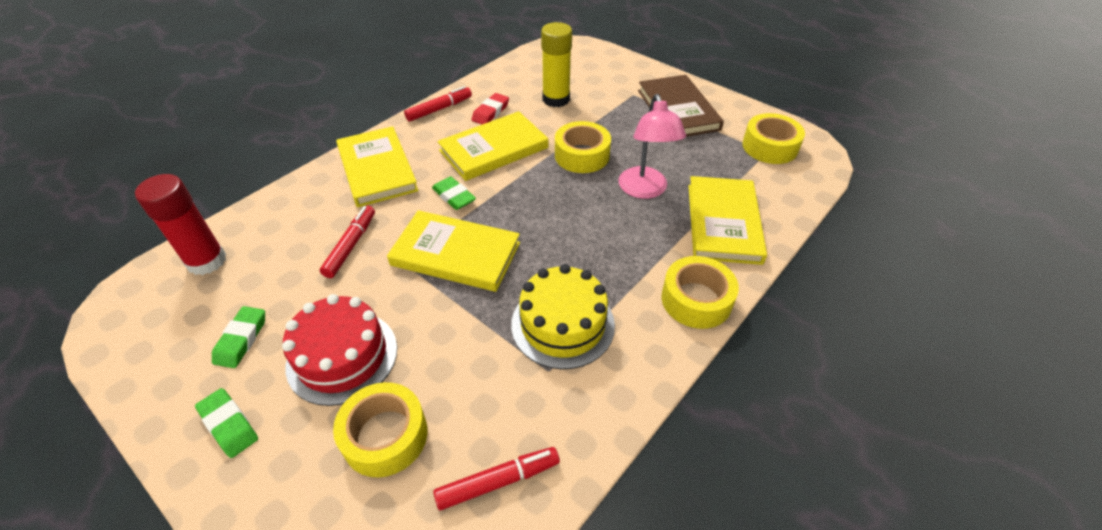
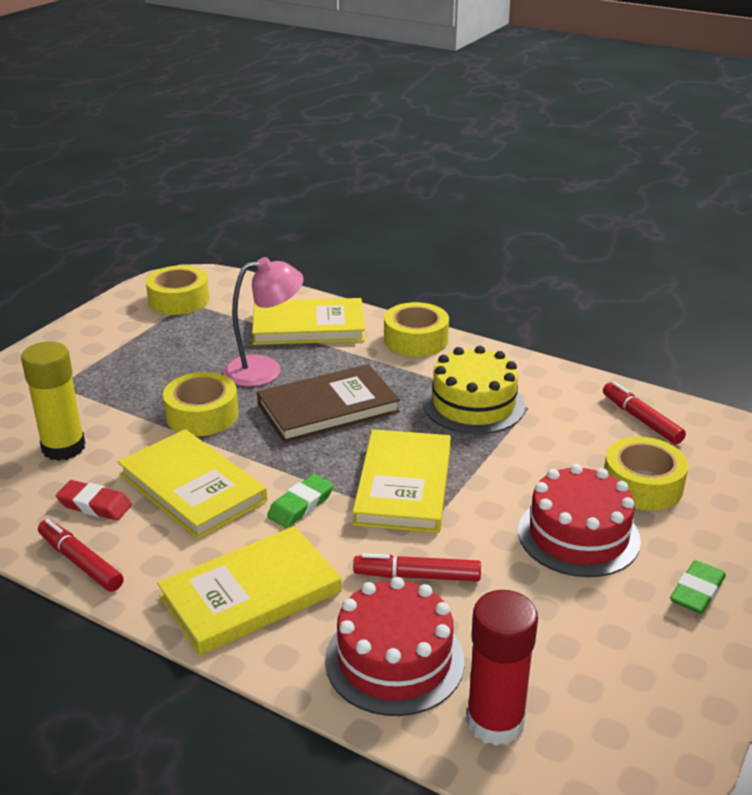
camera: 100 degrees left, 15 degrees down
(241, 339) = (599, 625): green eraser -> none
(284, 224) = (394, 660): none -> red cake
(678, 110) = (100, 353): brown book -> brown book (328, 408)

